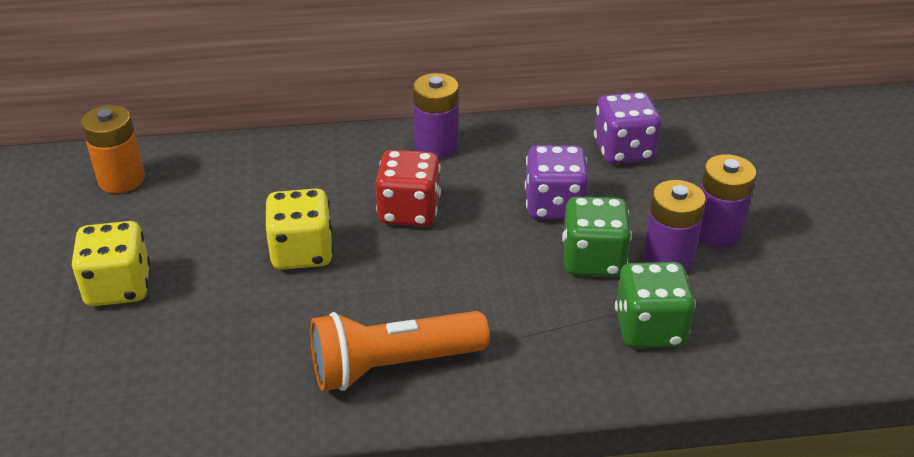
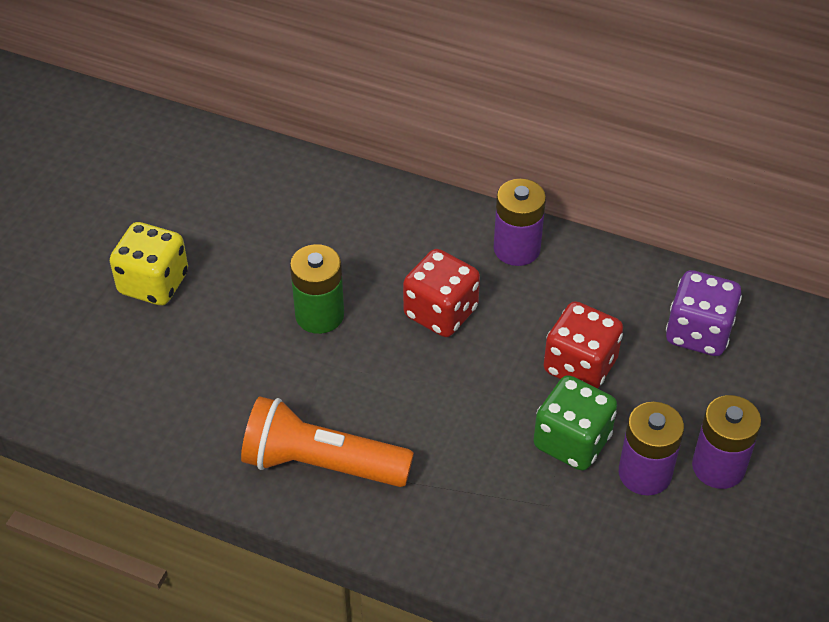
camera: 30 degrees right, 10 degrees up
(121, 179) = (217, 170): orange battery -> none
(302, 252) = (319, 315): yellow dice -> green battery
(554, 205) = (580, 366): purple dice -> red dice
(649, 329) = (569, 537): green dice -> none

